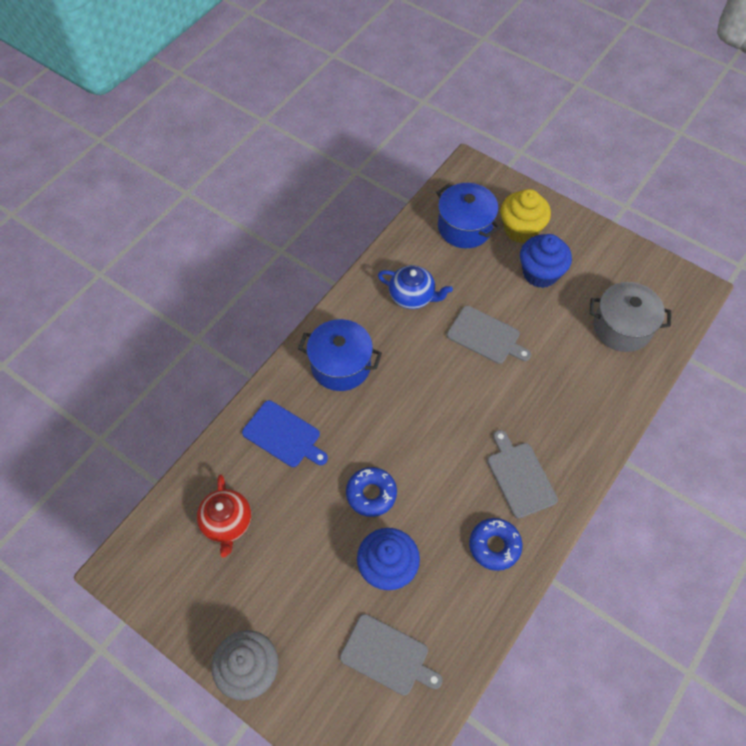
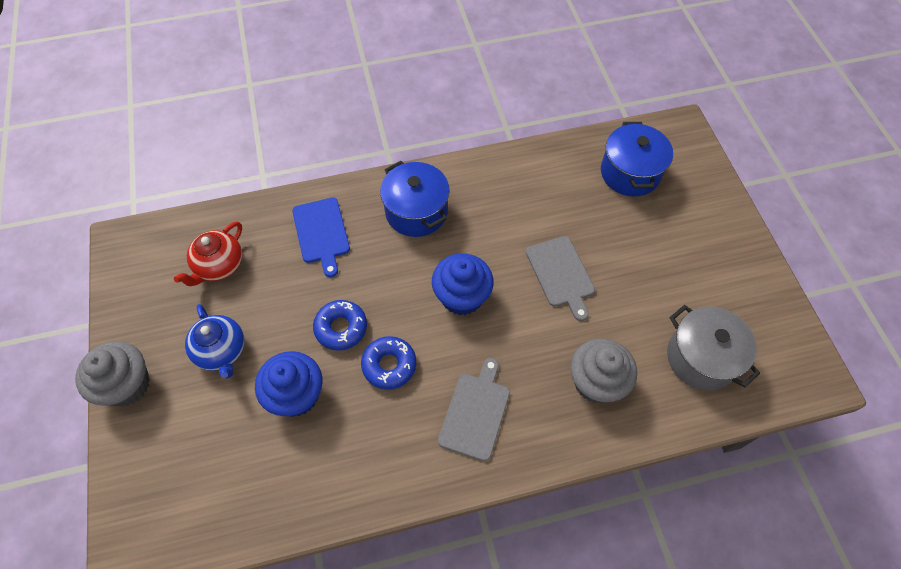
camera: 40 degrees right, 0 degrees up
(388, 656) = (228, 464): grey cutting board -> none
(412, 296) = (528, 198): blue teapot -> blue teapot (221, 351)
(494, 546) = (397, 451): blue donut -> blue donut (389, 365)
(521, 229) = (682, 207): yellow cupcake -> none
(540, 273) = (664, 256): blue cupcake -> blue cupcake (462, 297)
(575, 394) = (596, 382): none -> grey cupcake

